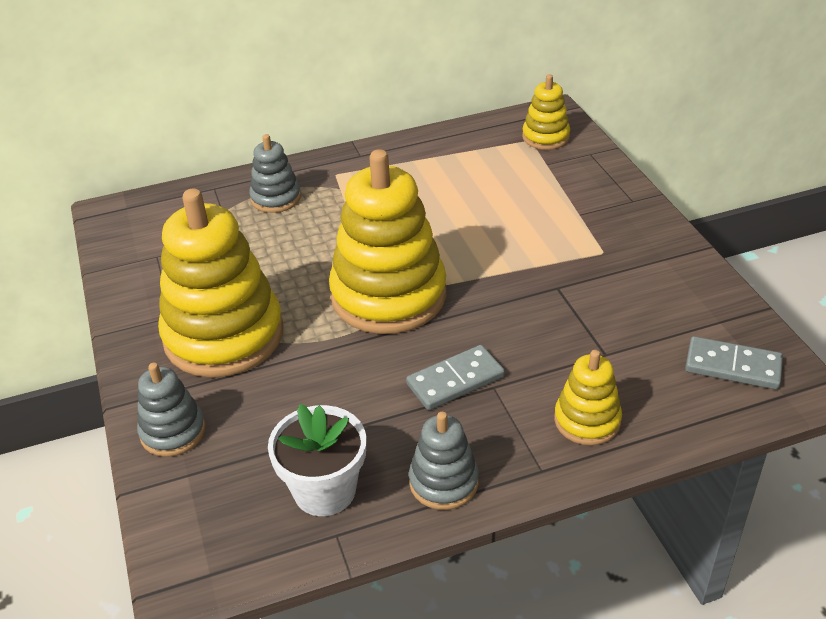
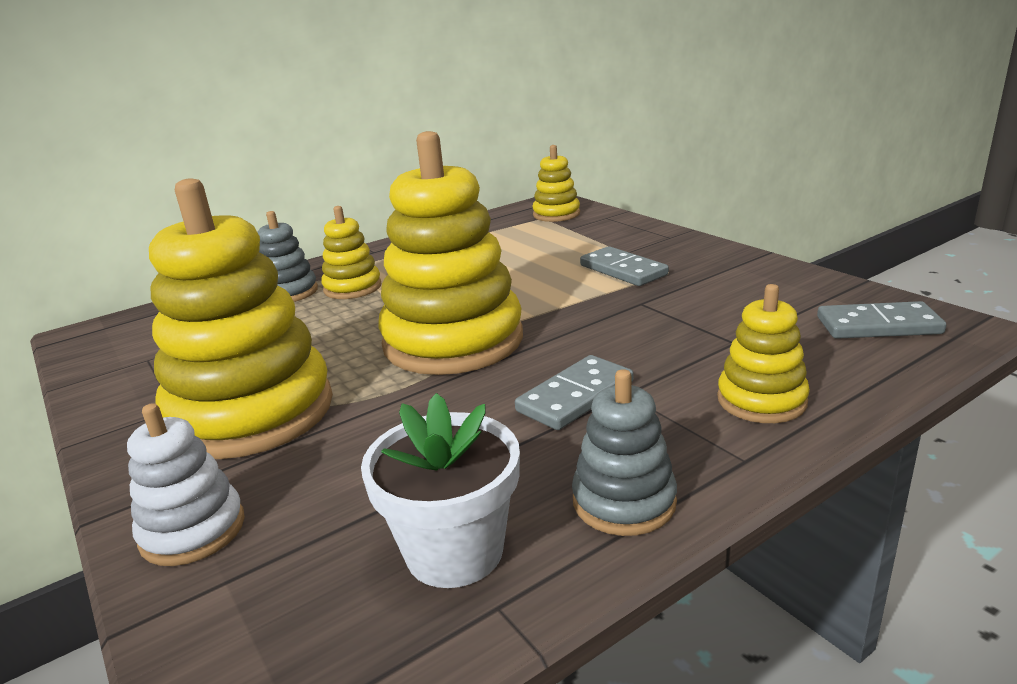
camera: 15 degrees left, 15 degrees down
(173, 432) = (193, 530): grey stacking toy -> white stacking toy
(329, 205) = (352, 288): none -> yellow stacking toy
(564, 240) = (623, 270): none -> grey domino

